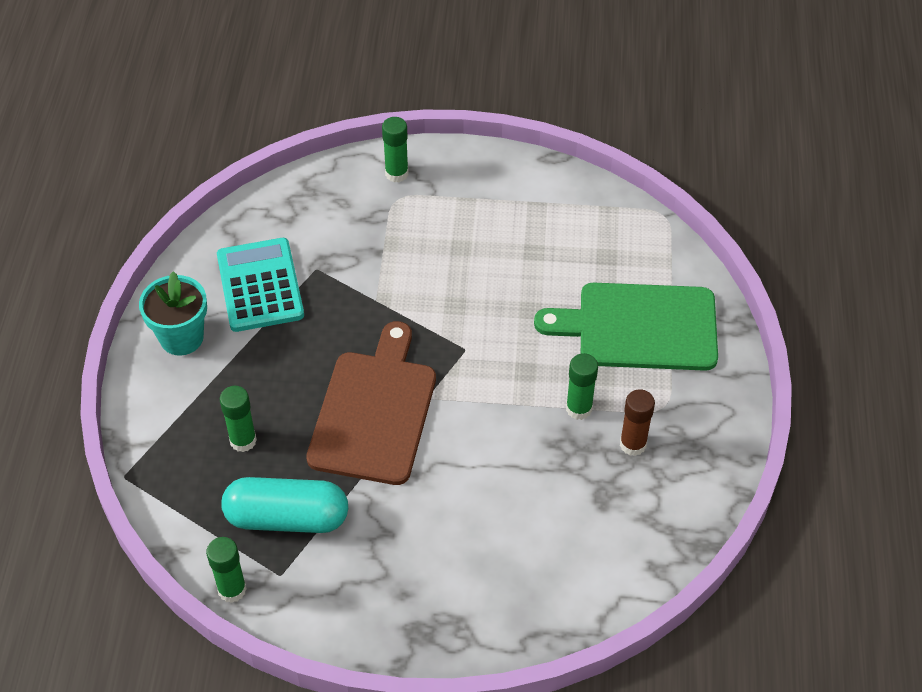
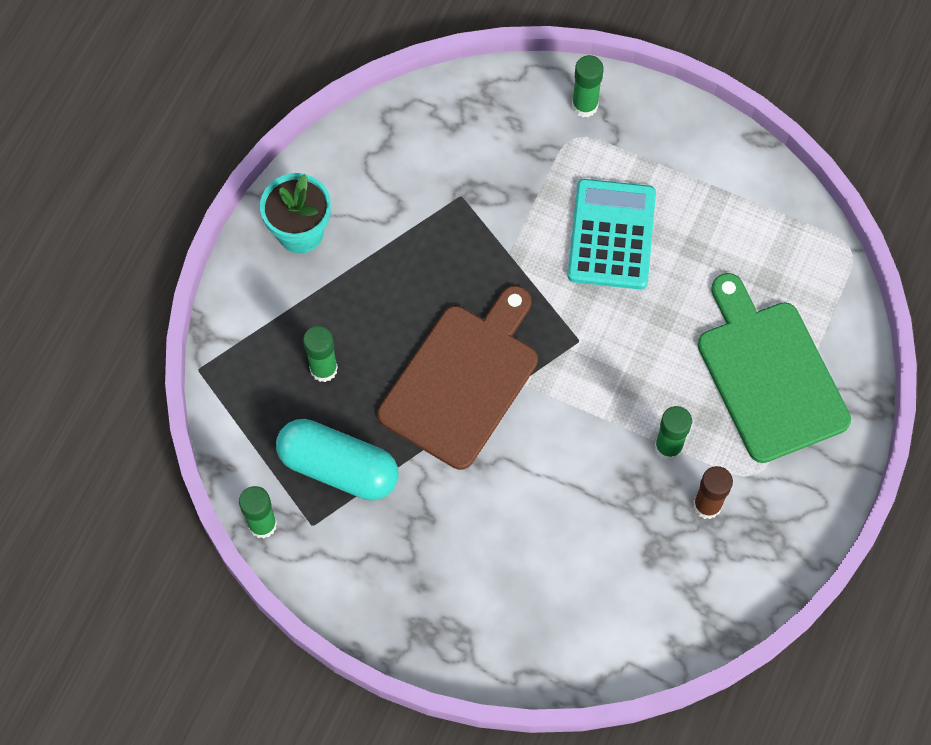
camera: 20 degrees right, 15 degrees up
(260, 285) = (397, 197): turquoise calculator -> turquoise calculator (611, 235)
(639, 327) = (769, 375): green cutting board -> green cutting board turned 45 degrees clockwise

